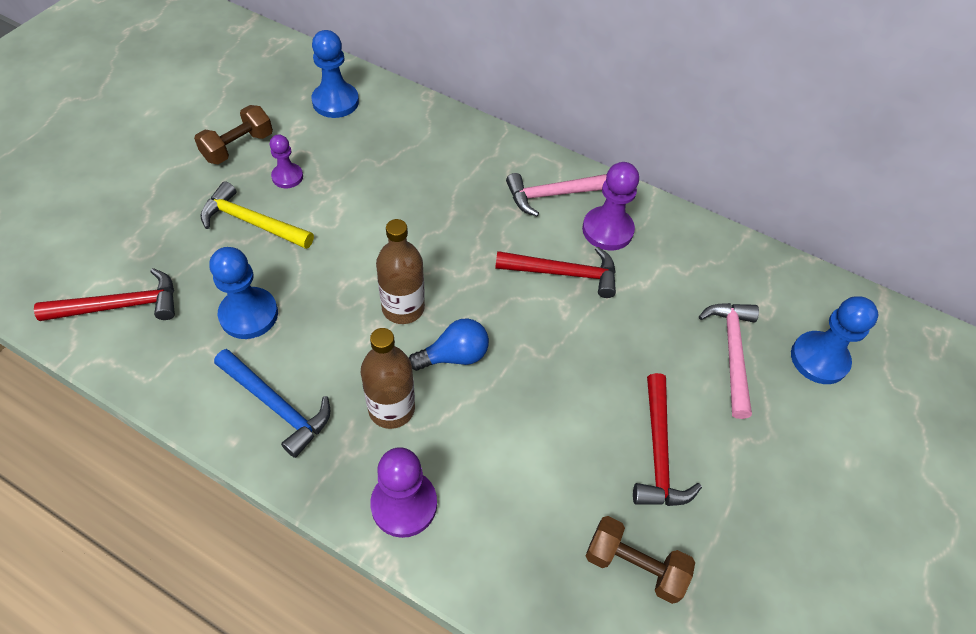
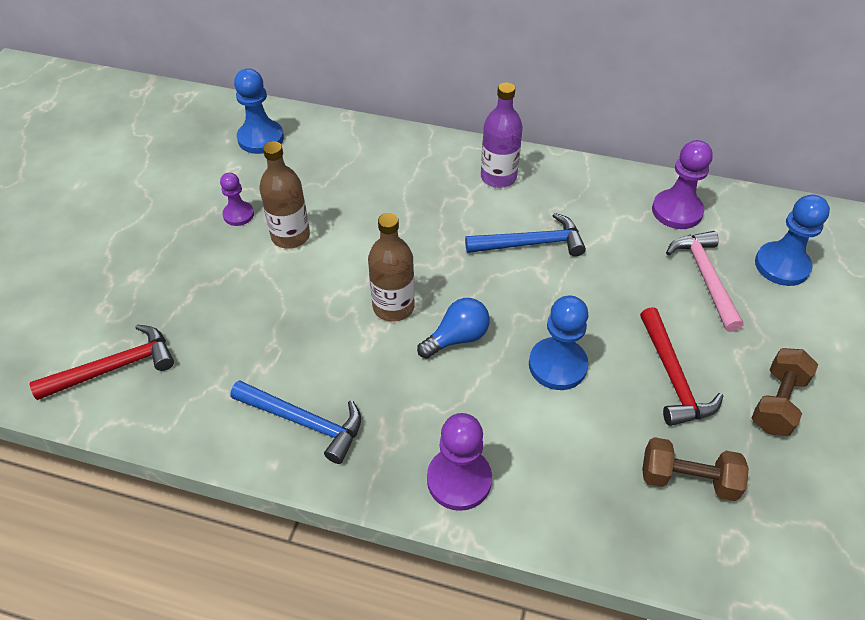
camera: 10 degrees left, 5 degrees down
(238, 147) = (180, 198): brown dumbbell -> brown dumbbell (777, 402)
(249, 314) = (246, 346): blue pawn -> blue pawn (557, 365)
(252, 222) = (219, 263): yellow hammer -> none
(391, 408) = (415, 398): brown bottle -> brown bottle (290, 236)
(556, 194) = (498, 177): pink hammer -> purple bottle
(563, 273) = (531, 244): red hammer -> blue hammer
(607, 230) = (556, 198): purple pawn -> purple pawn (677, 211)

